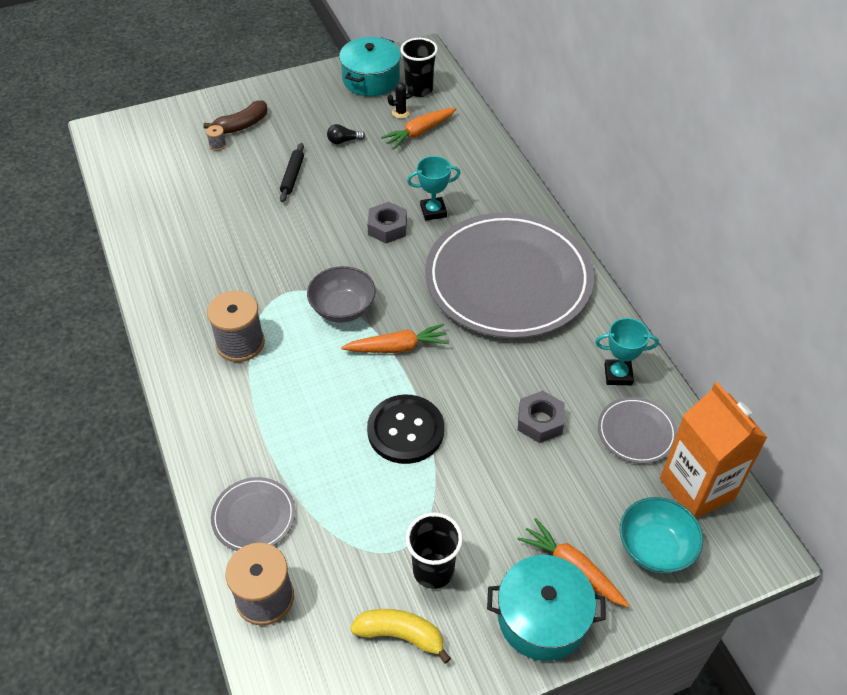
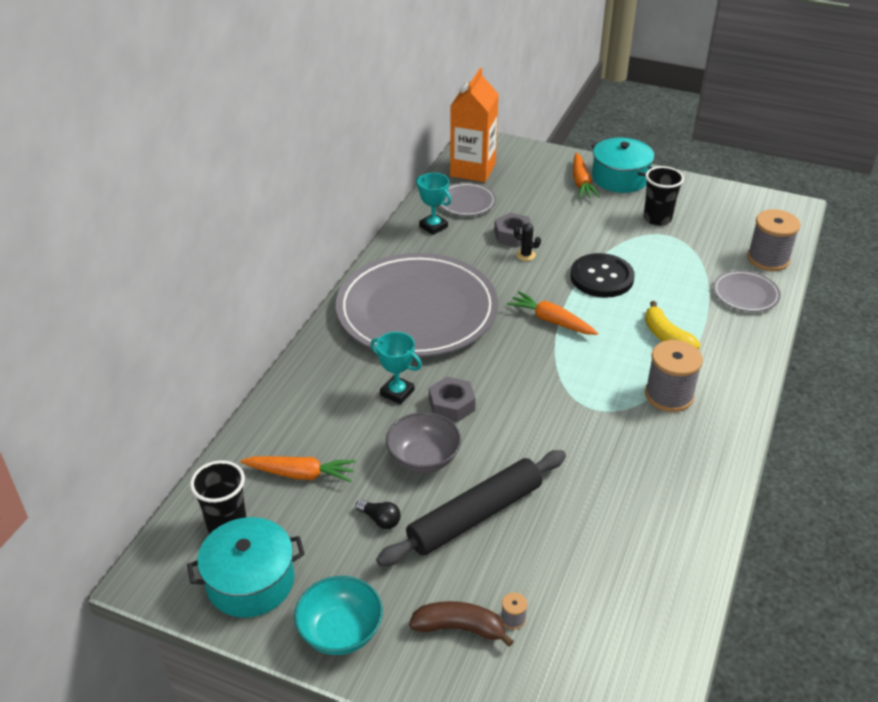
camera: 135 degrees left, 10 degrees down
(292, 176) = (475, 516): black rolling pin -> black rolling pin, size x2.07
(343, 308) = (562, 369): grey bowl -> grey bowl (423, 458)
(401, 112) = (284, 511): black cactus -> black cactus (525, 255)
(401, 635) = (701, 209): yellow banana -> yellow banana (666, 336)
(655, 548) = (528, 166): turquoise bowl -> turquoise bowl (340, 631)

